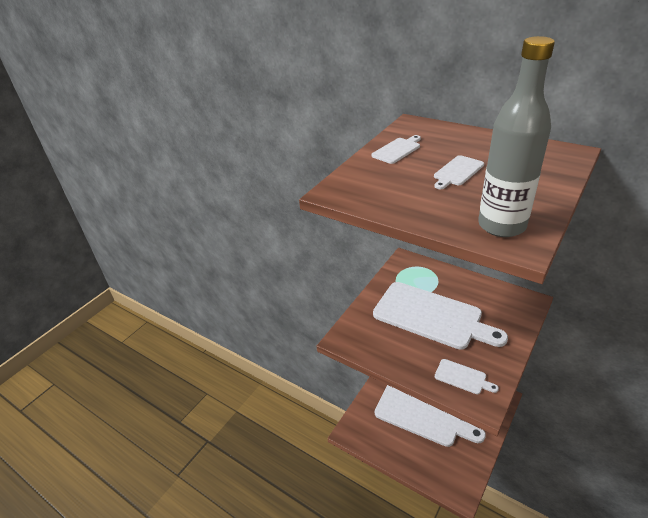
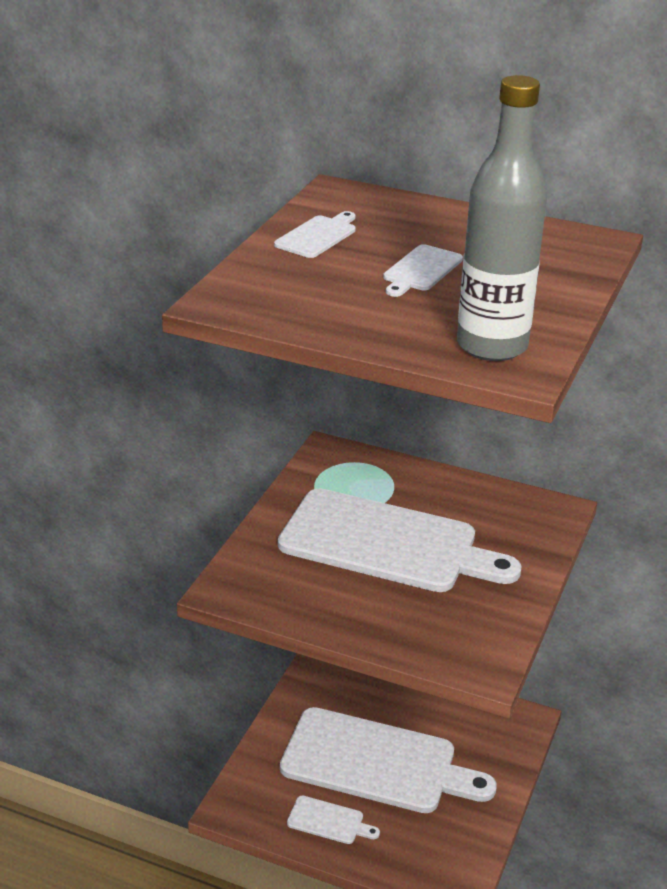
camera: 15 degrees left, 5 degrees down
(462, 377) = (447, 634): white cutting board -> white cutting board (328, 821)

